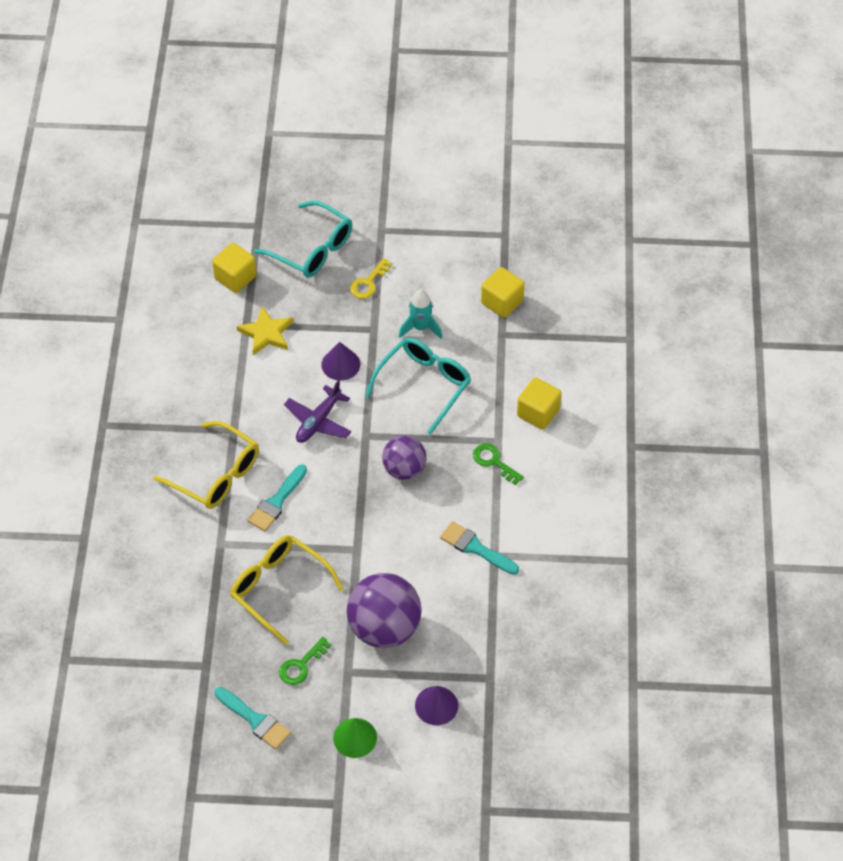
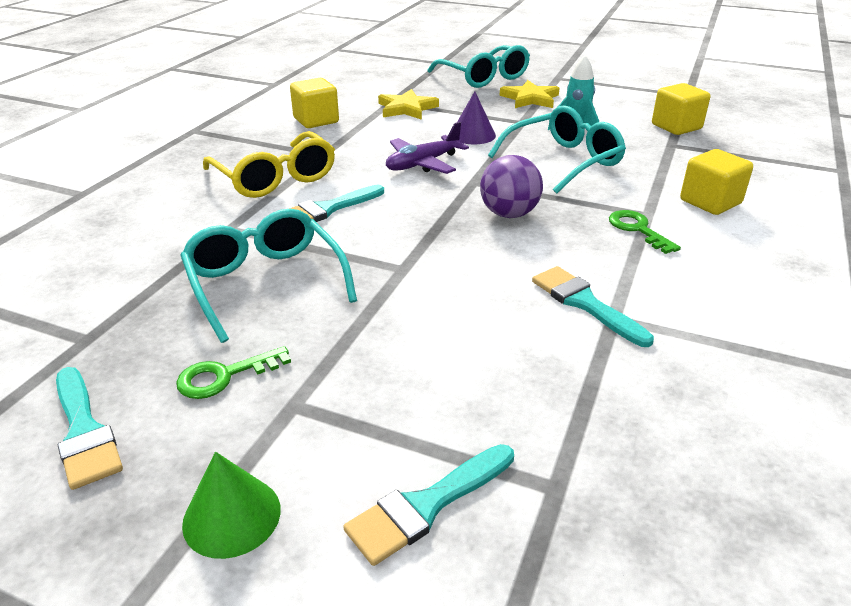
camera: 20 degrees right, 20 degrees down
(235, 277) = (400, 80): yellow cube -> yellow cube (316, 120)
(278, 588) = (265, 282): yellow glasses -> turquoise glasses
(368, 283) = (530, 98): yellow key -> yellow star
(384, 628) = (391, 362): purple ball -> none
(436, 705) = (426, 506): purple cone -> turquoise brush

